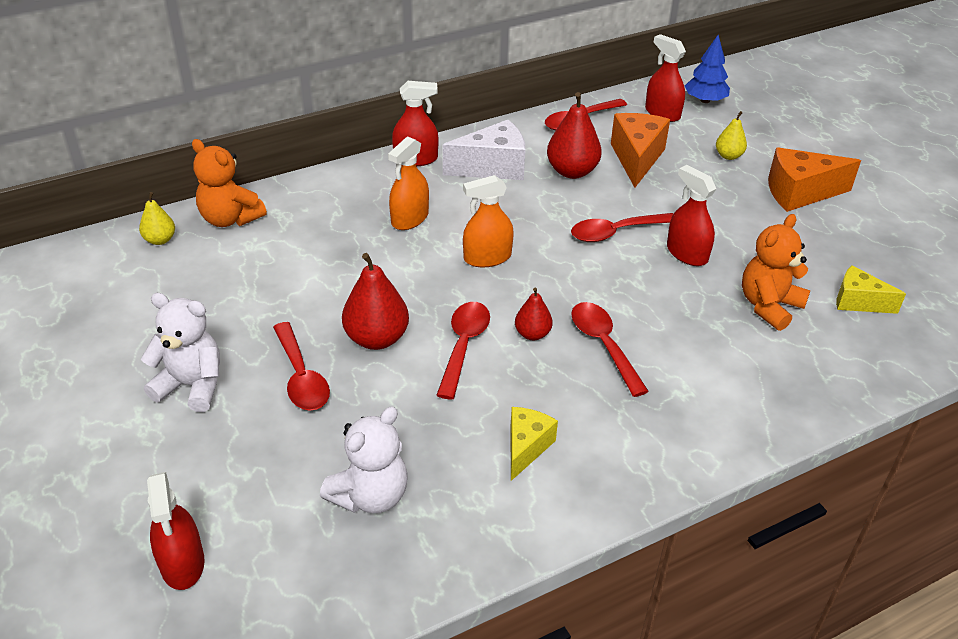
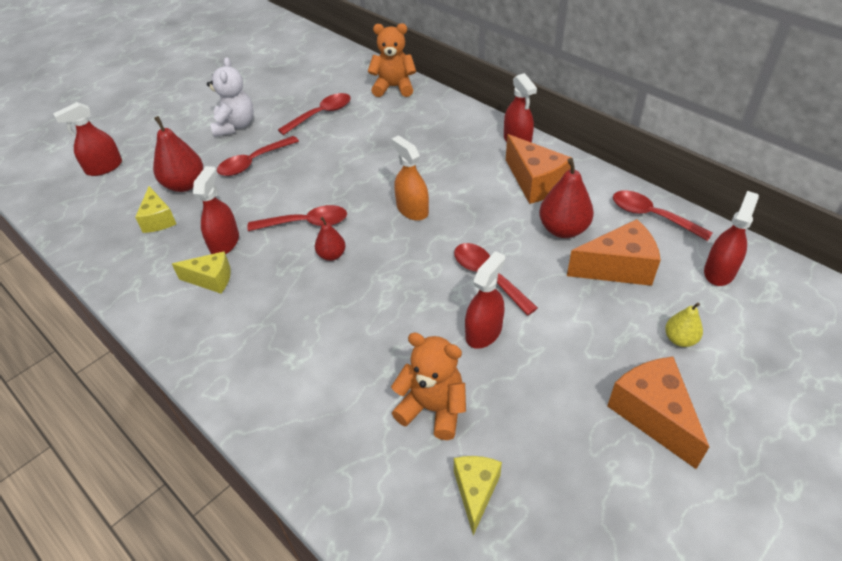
camera: 75 degrees right, 5 degrees up
(160, 240) = (359, 71): yellow pear -> none
(230, 219) = (394, 87): orange teddy bear -> orange teddy bear turned 75 degrees clockwise
(370, 496) = (158, 219): white teddy bear -> yellow cheese
(376, 338) = (299, 182): red pear -> red pear (185, 185)
(410, 218) = (439, 159): orange spray bottle -> none
(460, 427) = (224, 242): none -> red spray bottle
(493, 167) = (535, 182): white cheese -> orange cheese
(604, 345) = (333, 299): red spoon -> red spoon (321, 114)
(705, 100) = (779, 302): blue tree -> none

